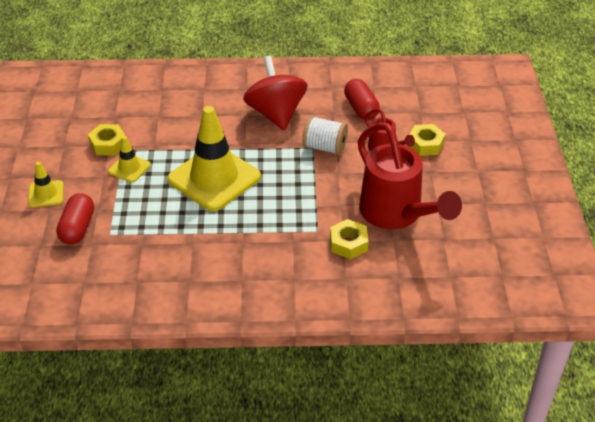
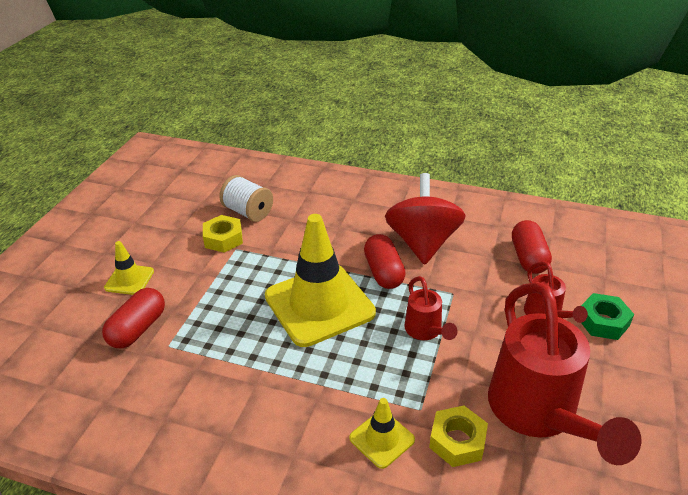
camera: 20 degrees right, 5 degrees down
(129, 168) = (231, 270): yellow traffic cone -> yellow traffic cone (382, 439)
(254, 143) = (383, 272): none -> red capsule
(302, 179) = (426, 332): none -> red watering can
(324, 147) = (467, 296): white spool -> white spool (248, 212)
(425, 144) = (603, 322): yellow nut -> green nut

